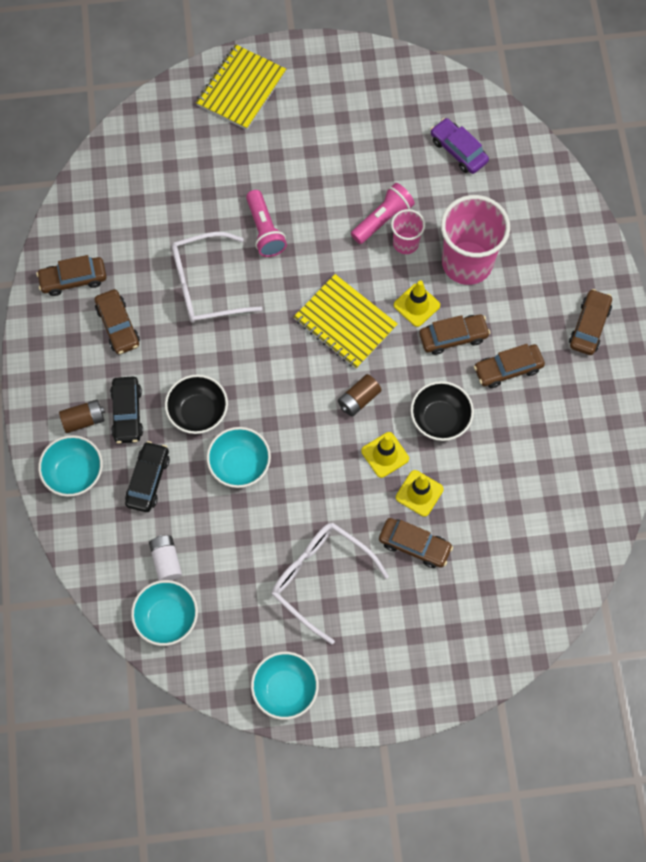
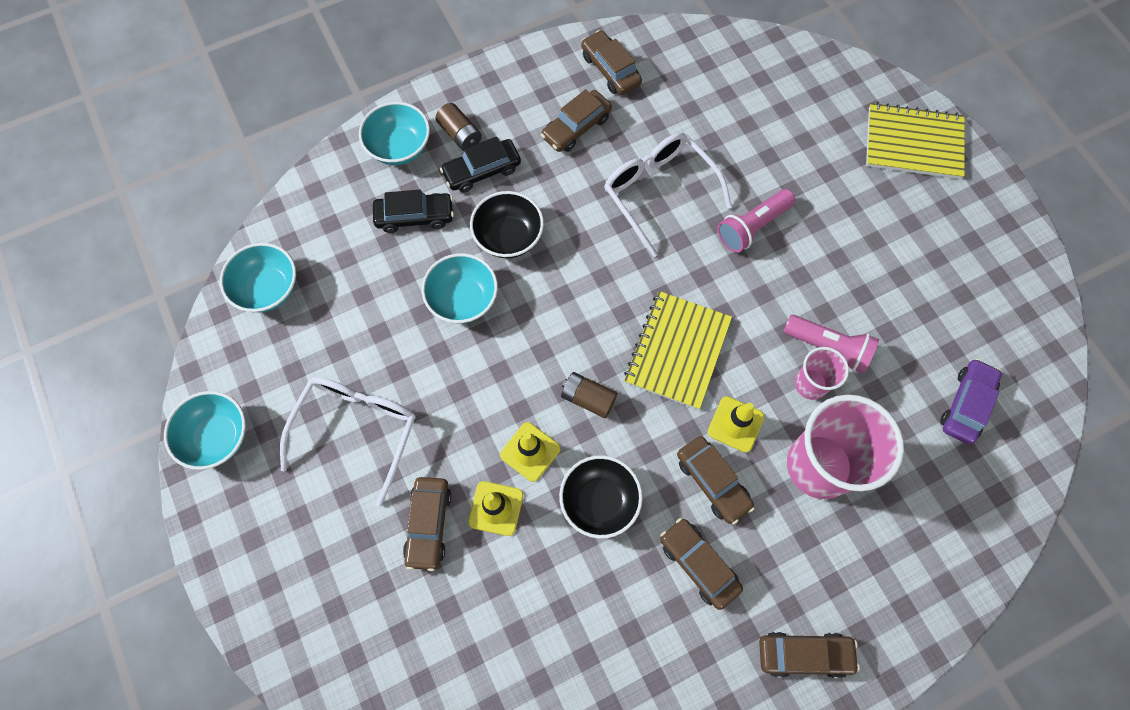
camera: 70 degrees right, 0 degrees up
(166, 561) = (330, 266): white battery -> none

